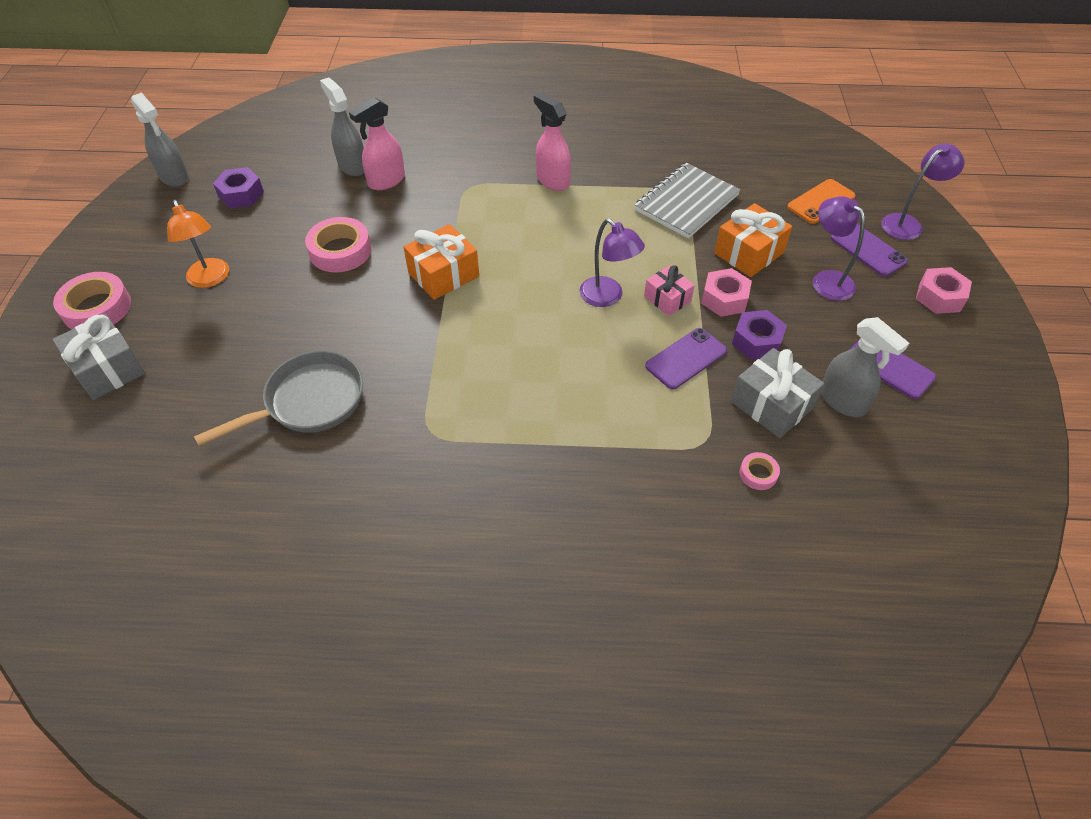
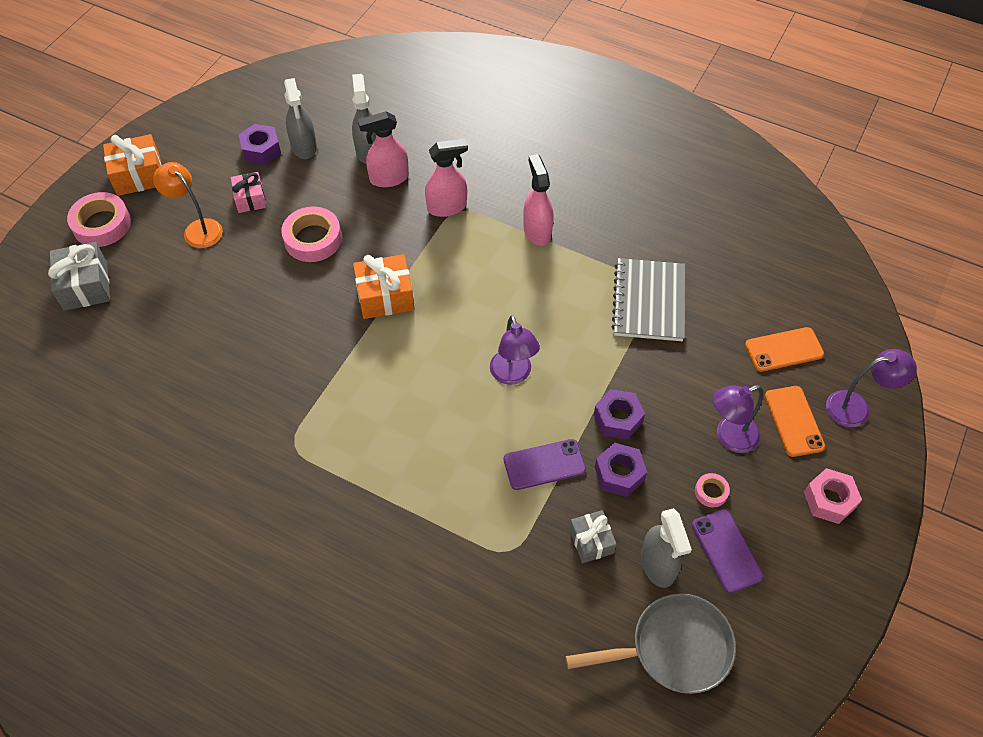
camera: 25 degrees right, 5 degrees up
(174, 177) = (216, 111): grey spray bottle -> grey spray bottle (304, 147)
(210, 279) = (197, 229): orange lamp -> orange lamp turned 135 degrees clockwise
(309, 402) = (216, 377): grey pan -> grey pan (673, 648)
(457, 187) = (447, 207): none -> pink spray bottle
(667, 299) = (565, 398): pink gift -> pink gift (250, 199)
(686, 203) = (648, 301): grey notebook -> grey notebook turned 60 degrees counterclockwise
(724, 299) = (618, 419): pink nut -> purple nut
(749, 253) = (673, 379): orange gift -> orange gift (139, 175)
(758, 474) = (536, 599): pink tape -> pink tape (711, 492)
(771, 405) = (591, 541): grey gift -> grey gift, size x0.64
(826, 280) = (729, 437): purple lamp -> purple lamp turned 105 degrees counterclockwise
(868, 250) = (794, 421): purple phone -> orange phone

